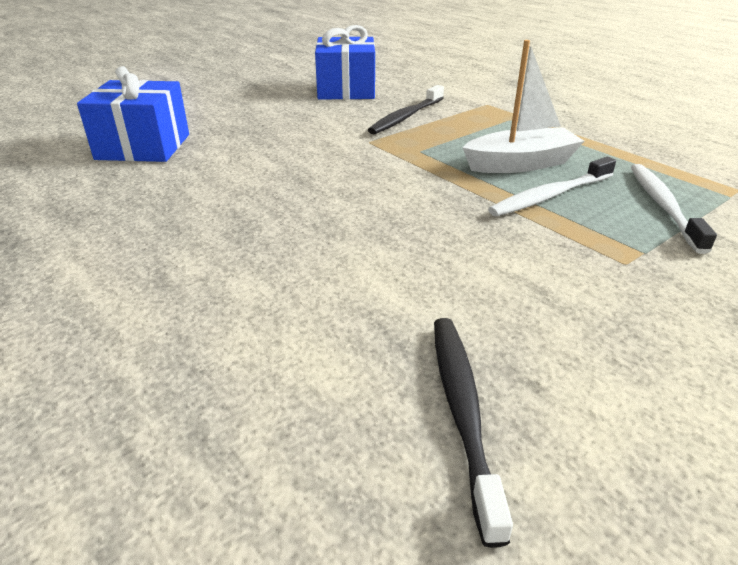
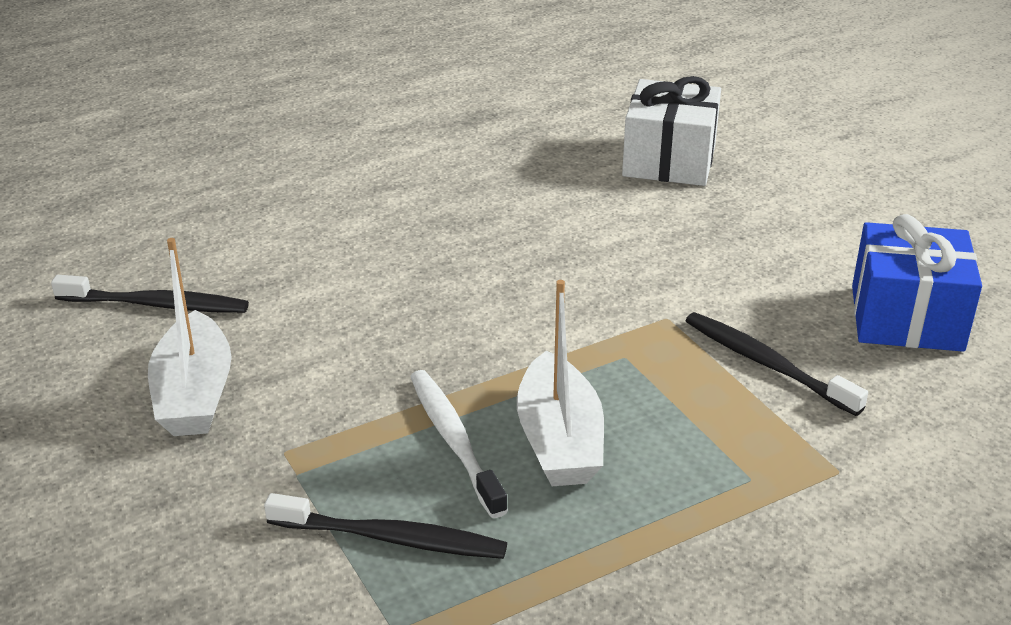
camera: 100 degrees right, 0 degrees up
(143, 147) = (669, 160): blue gift -> white gift
(600, 331) = (194, 394): none -> white boat
(663, 206) = (392, 538): white toothbrush -> black toothbrush

